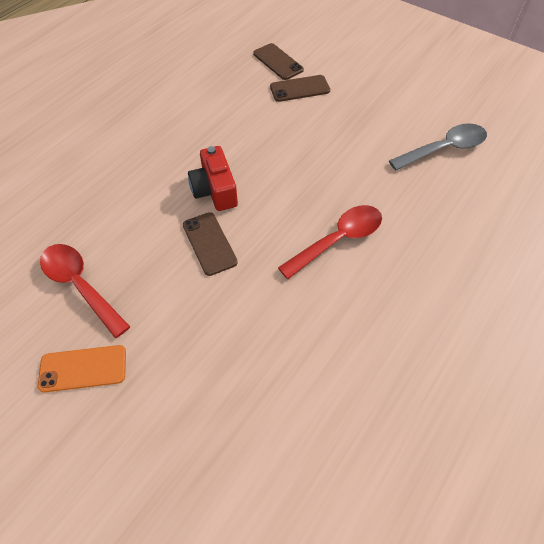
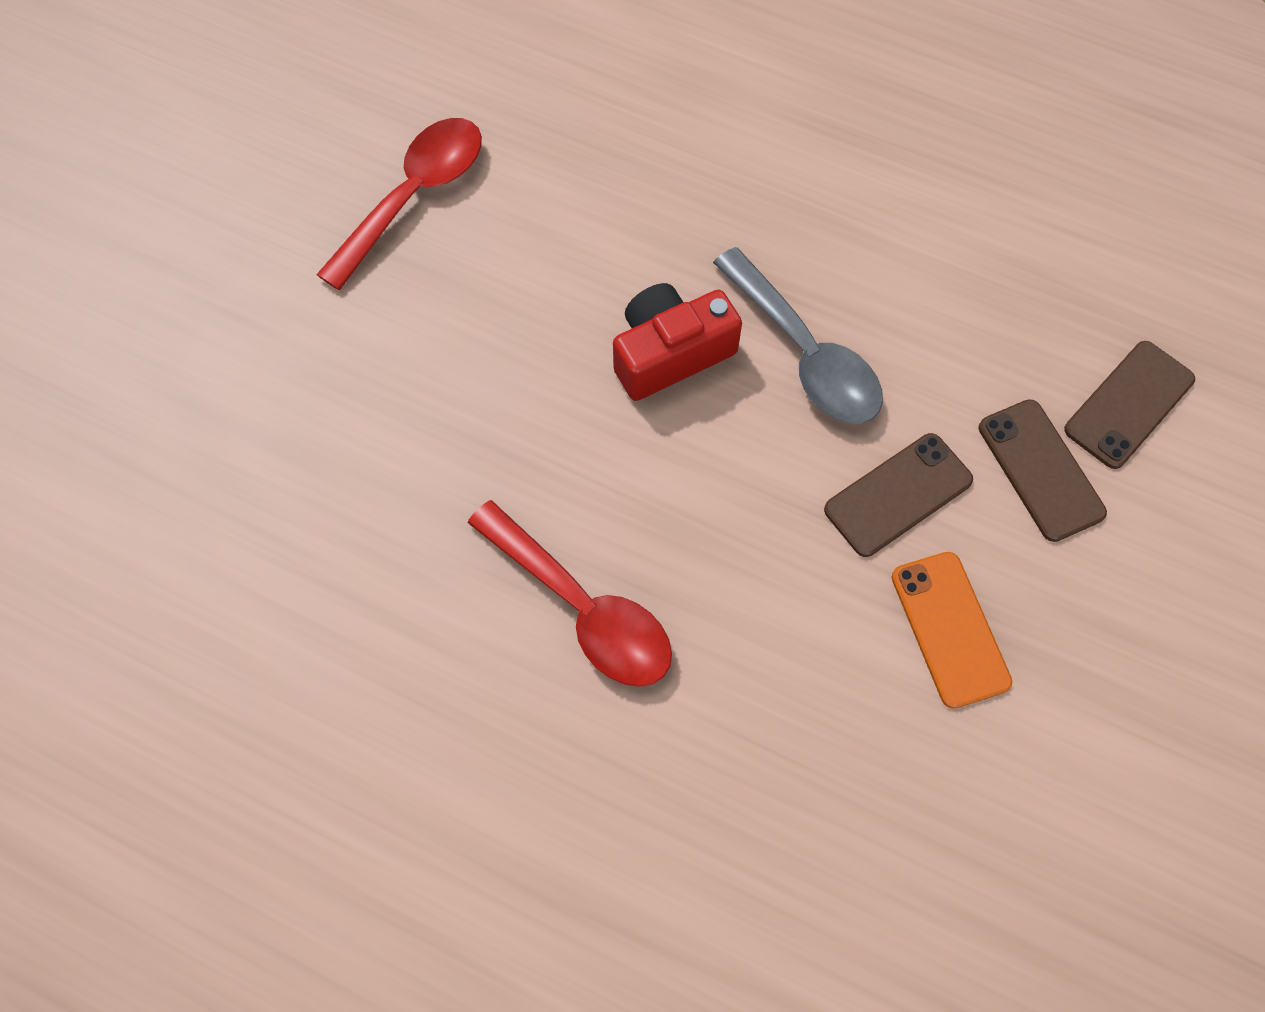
camera: 80 degrees right, 10 degrees up
(83, 368) = (263, 248): orange phone -> orange phone (949, 629)
(209, 243) = (534, 372): brown phone -> brown phone (898, 495)
(444, 149) = (917, 838): grey spoon -> grey spoon (805, 354)

